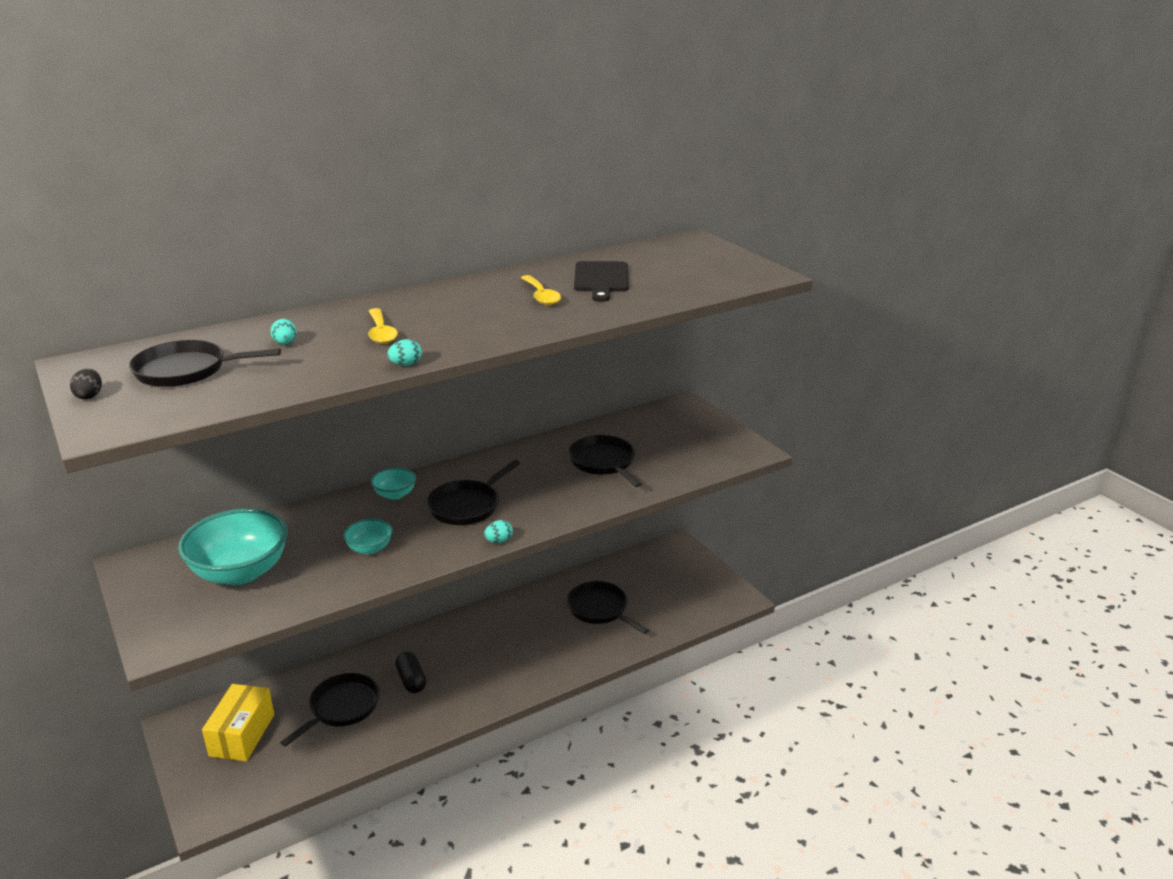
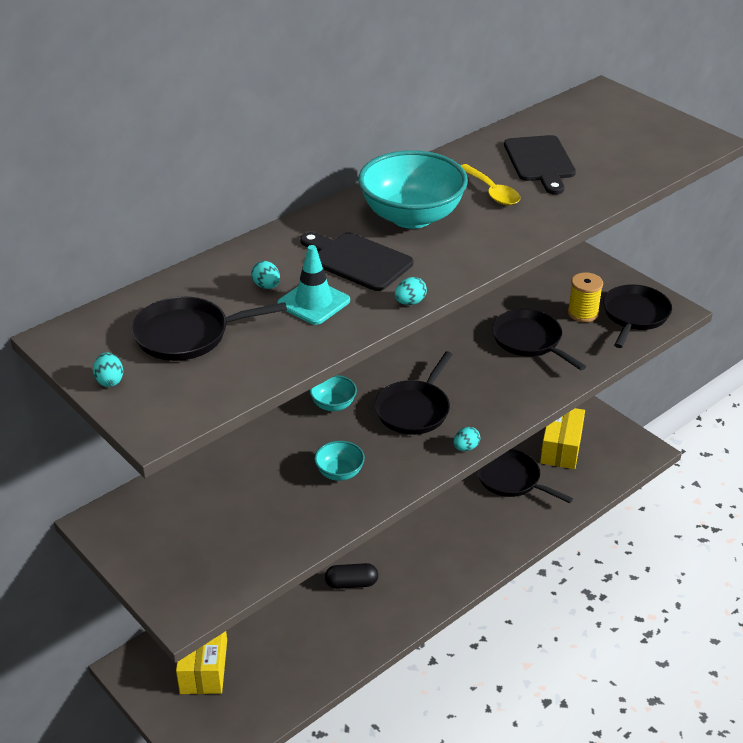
camera: 10 degrees left, 10 degrees up
(89, 396) = (110, 380): black egg -> turquoise egg
(240, 572) = (221, 517): turquoise bowl -> turquoise bowl (412, 217)
(318, 358) = (314, 302): none -> turquoise traffic cone
(341, 708) = (293, 623): black pan -> black pan (634, 315)
(381, 333) = (357, 261): yellow spoon -> black cutting board
(411, 680) = (351, 583): black capsule -> black capsule turned 60 degrees counterclockwise
(658, 588) = (561, 448): none -> yellow box
(665, 446) = (583, 313): none -> yellow spool

